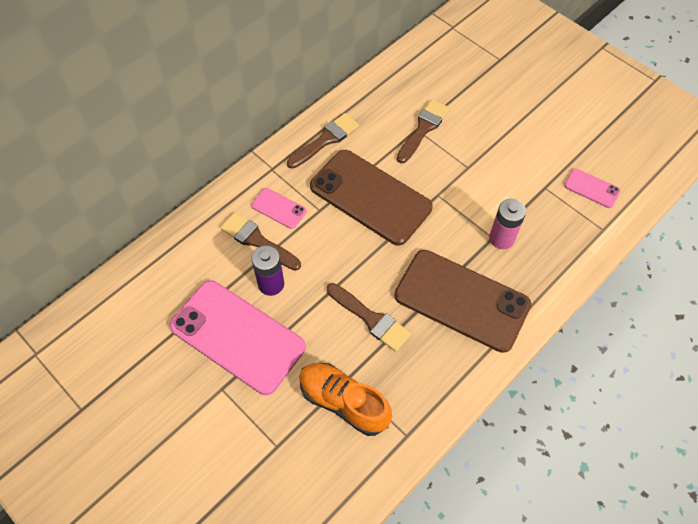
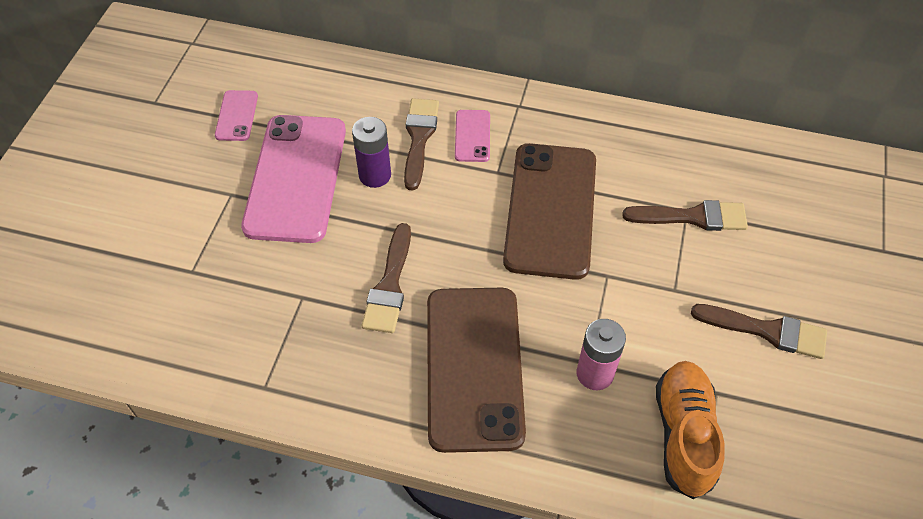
camera: 60 degrees right, 5 degrees down
(325, 140) = (595, 132): brown brush -> brown brush (767, 331)
(343, 402) = (272, 307): orange shoe -> orange shoe (684, 434)
(591, 188) = (762, 453): pink phone -> pink phone (236, 116)

